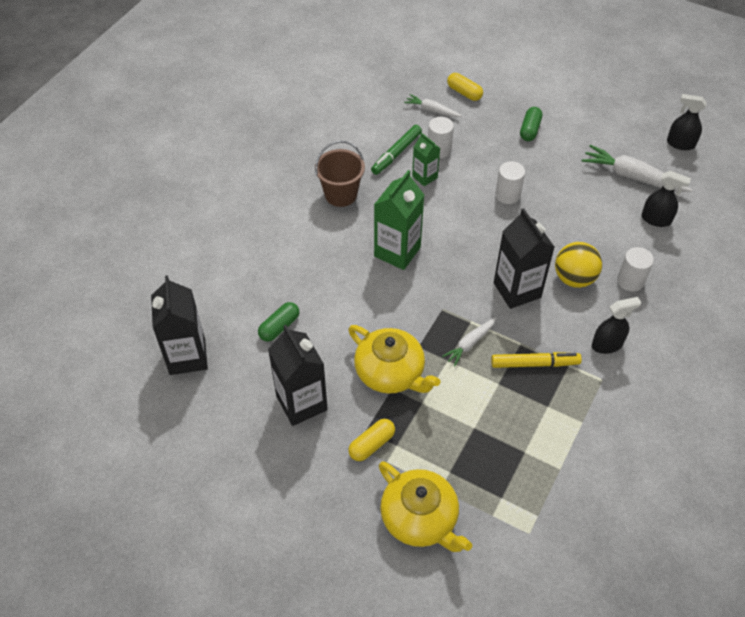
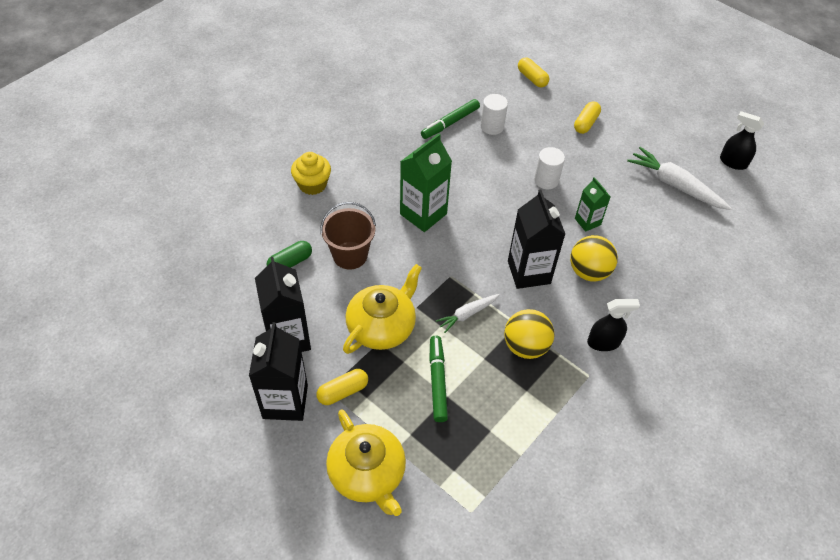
camera: 10 degrees right, 0 degrees up
(187, 356) = (196, 273): black carton -> black carton (285, 401)
(277, 242) = (312, 184): none -> yellow cupcake
(341, 194) = (386, 151): brown bucket -> brown bucket (350, 255)
(390, 372) = (382, 326): yellow teapot -> yellow teapot turned 105 degrees counterclockwise
(424, 177) = (470, 149): green carton -> green carton (587, 221)
(432, 110) = (496, 89): white carrot -> none
(460, 415) = (437, 381): none -> green marker
(530, 130) = (586, 123): green capsule -> yellow capsule
(534, 363) = (525, 346): yellow marker -> yellow ball
(630, 281) = (645, 285): white cylinder -> none
(656, 219) = (688, 230): black spray bottle -> none

